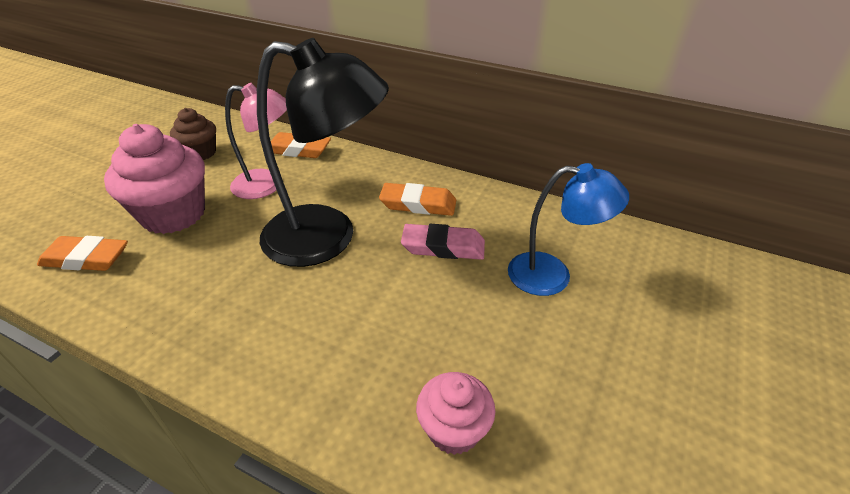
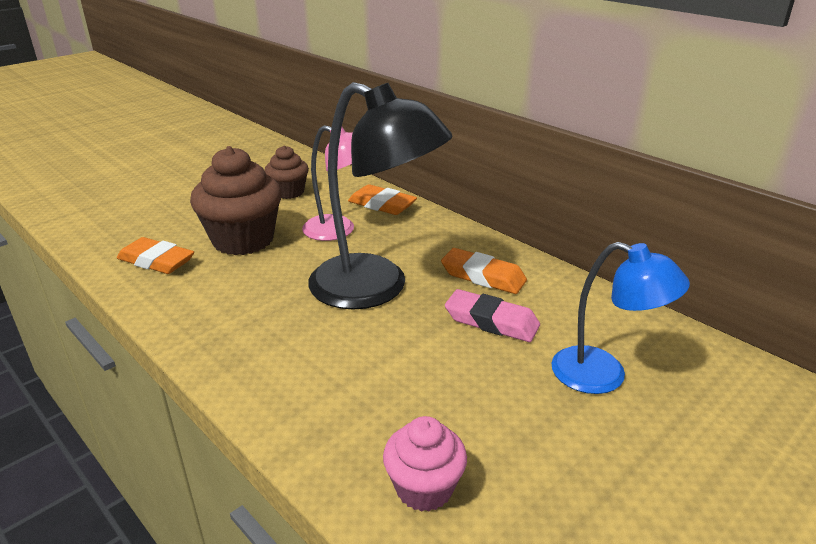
camera: 20 degrees right, 10 degrees down
(173, 214) = (243, 240): pink cupcake -> brown cupcake

